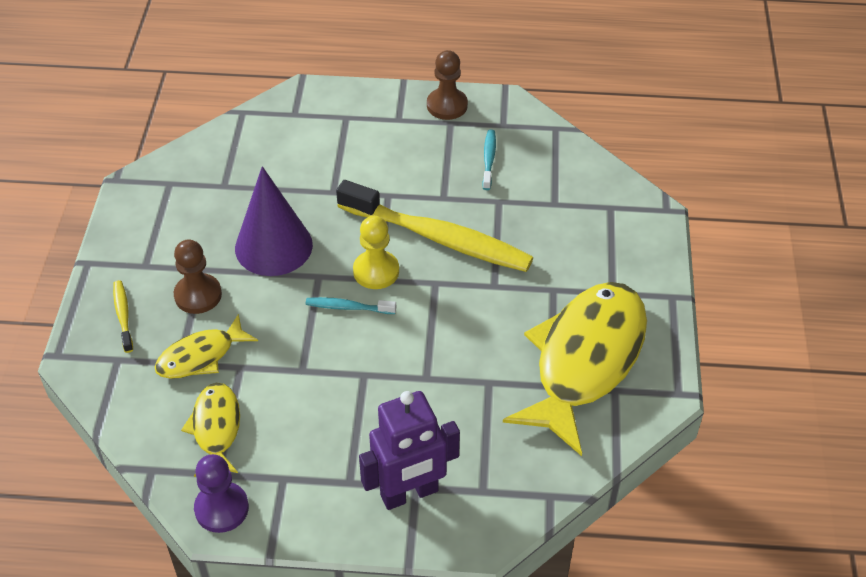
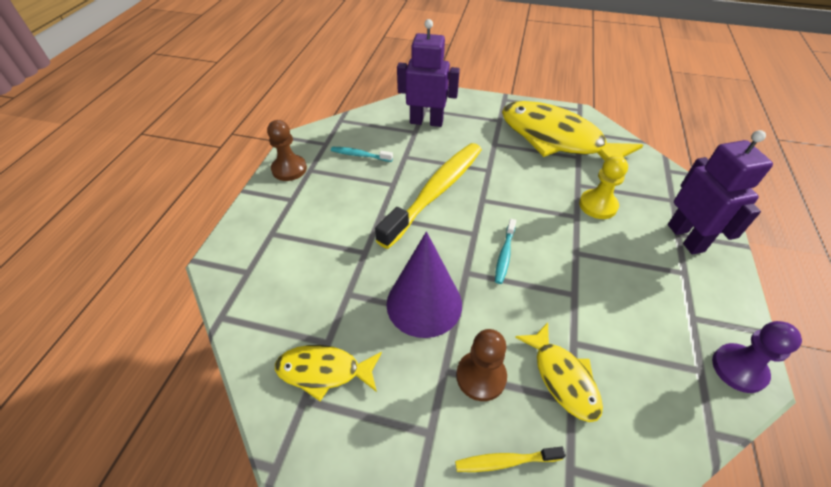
camera: 80 degrees left, 0 degrees up
(216, 428) = (650, 368): yellow fish -> yellow fish (324, 371)
(376, 271) = (466, 233): yellow pawn -> yellow pawn (598, 205)
(580, 212) = (426, 122): none -> purple robot

